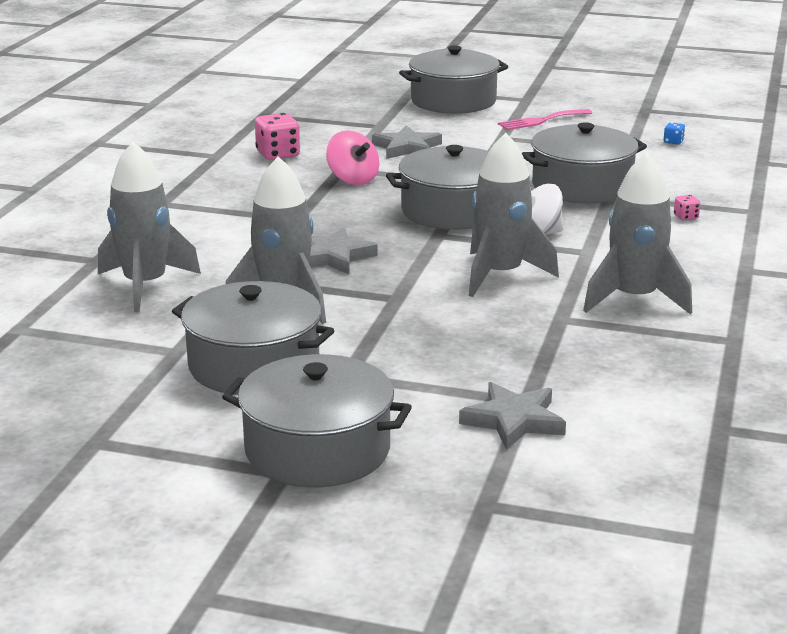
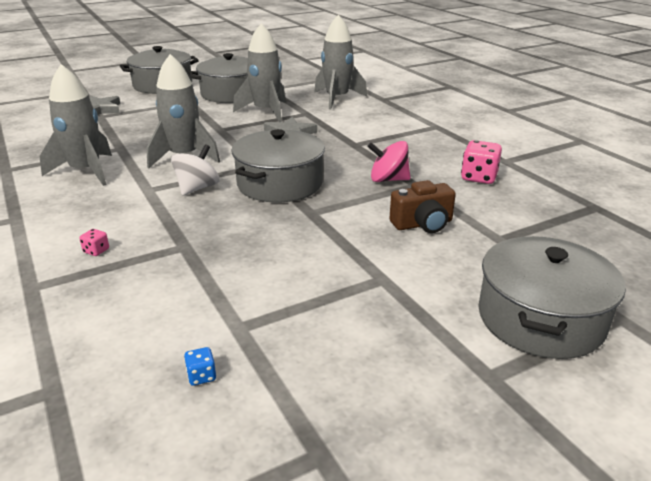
camera: 135 degrees right, 5 degrees up
(407, 148) = (423, 224): grey star -> brown camera
(541, 121) = (397, 333): pink fork -> none
(582, 186) = (221, 247): grey pot -> none

